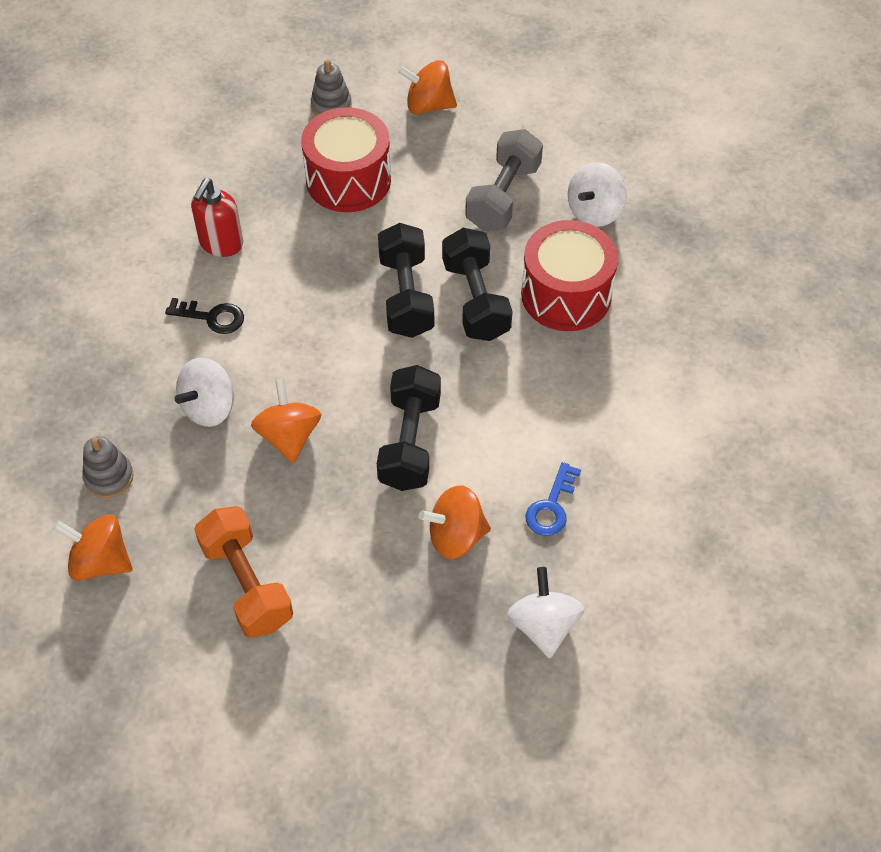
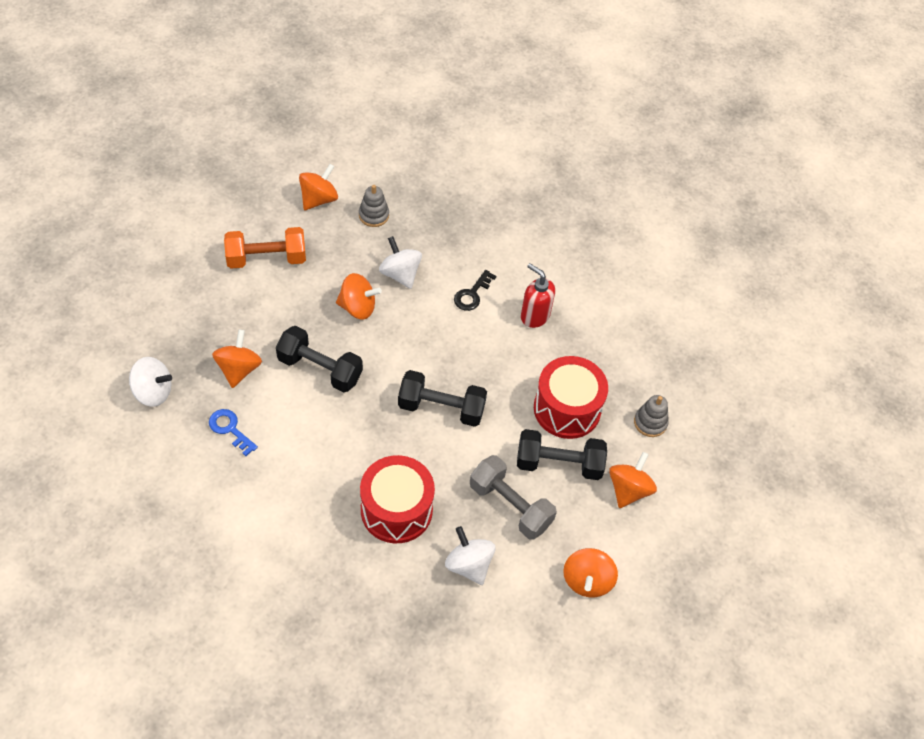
camera: 105 degrees right, 0 degrees up
(475, 300) = (418, 449): black dumbbell -> black dumbbell (559, 464)
(555, 114) = (587, 580): none -> orange spinning top

